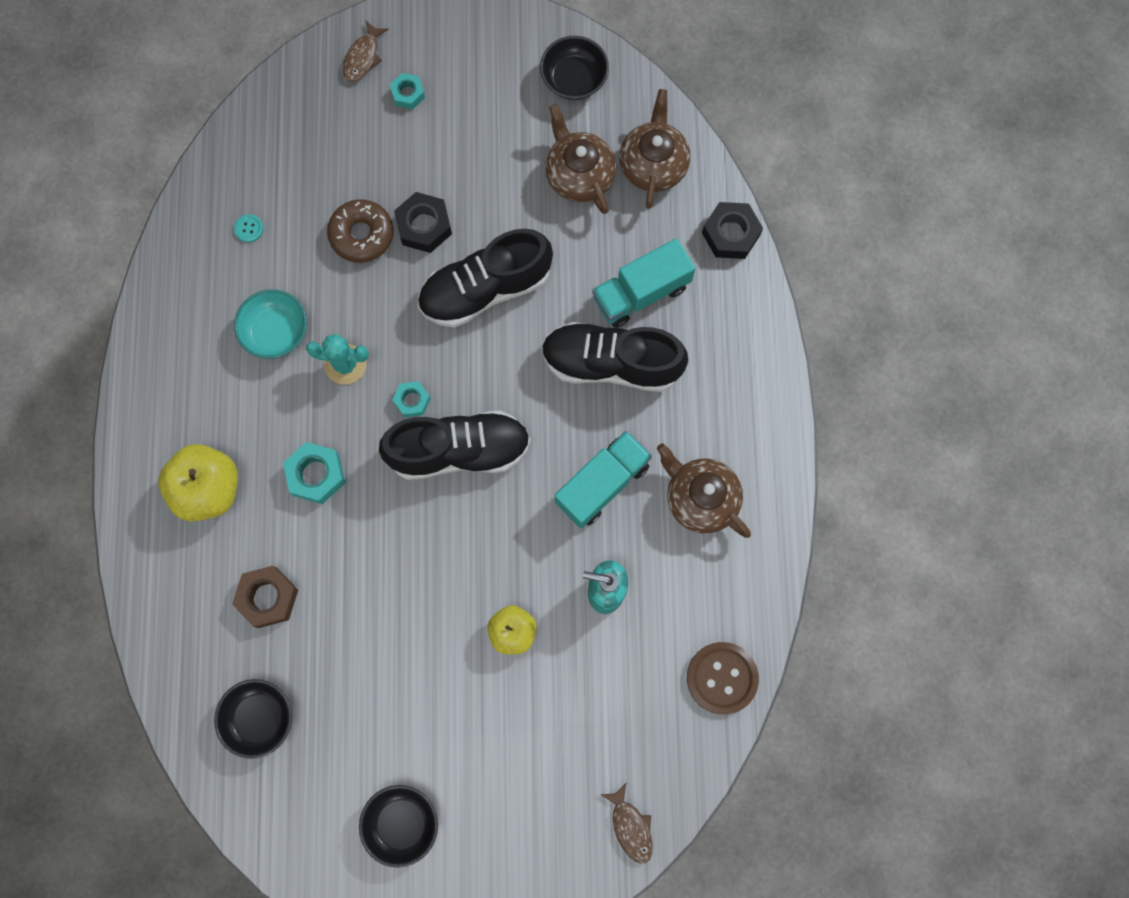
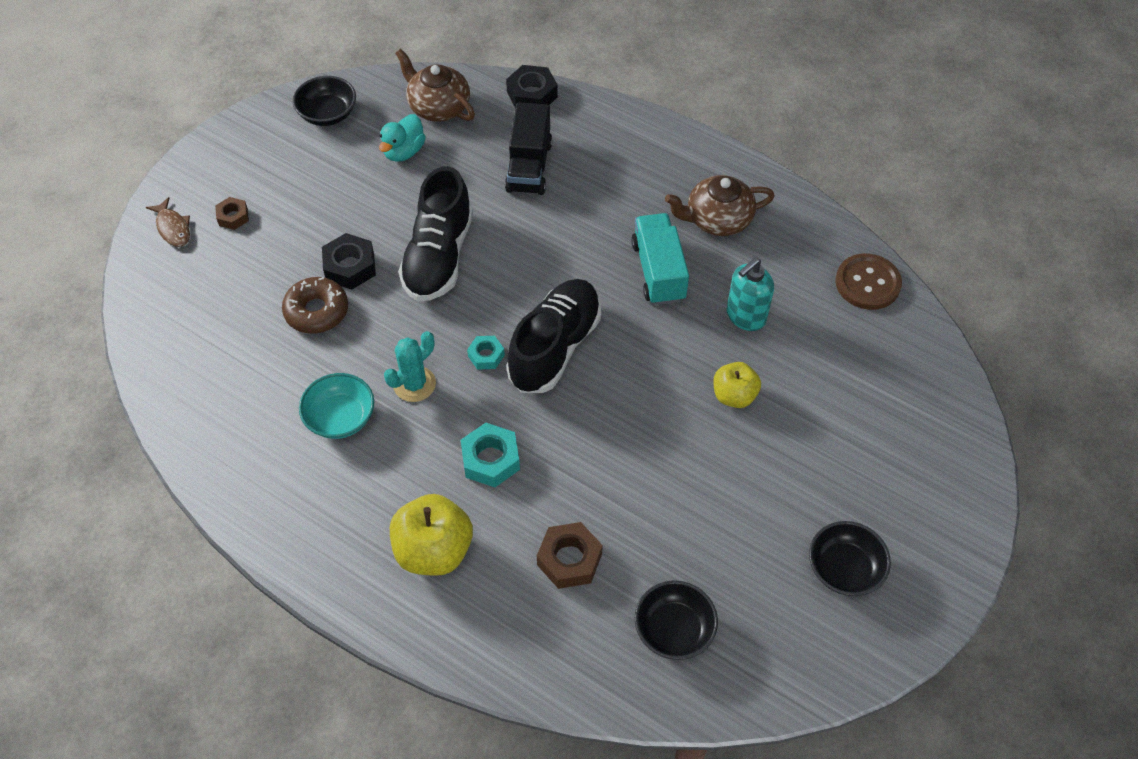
camera: 55 degrees left, 20 degrees down
(249, 229) = (234, 386): turquoise button -> none
(408, 94) = (233, 217): turquoise nut -> brown nut
(579, 174) = (404, 151): brown teapot -> turquoise duck
(611, 363) = (568, 214): black shoe -> none
(630, 827) = (949, 406): brown fish -> none
(641, 292) = (529, 167): turquoise truck -> black truck

